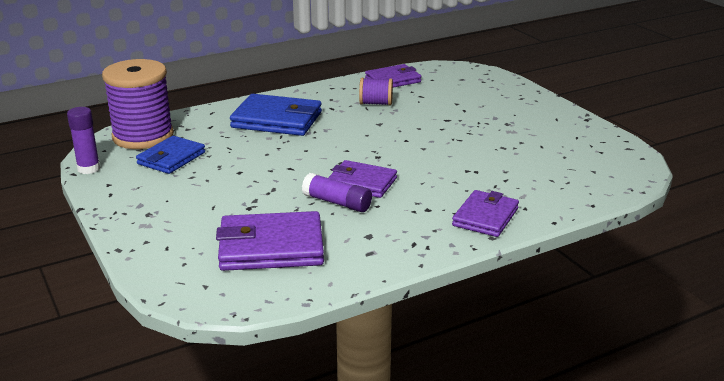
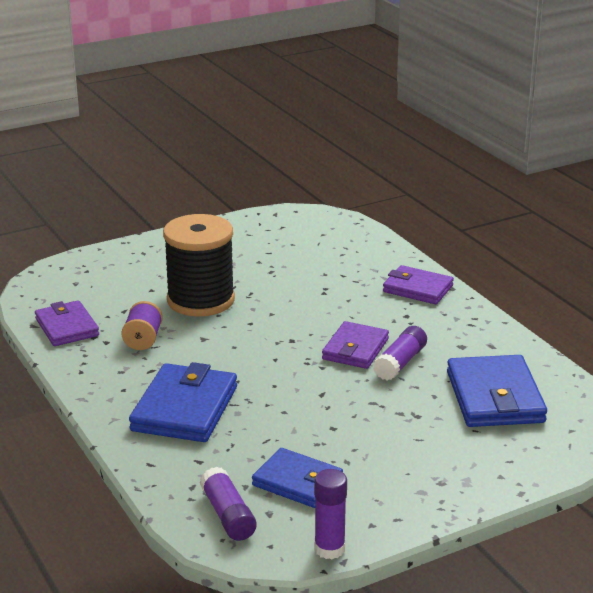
camera: 90 degrees left, 0 degrees up
(143, 136) = (228, 515): purple spool -> purple glue stick
(271, 247) = (495, 397): purple wallet -> blue wallet
(441, 121) = (201, 300): none -> black spool

